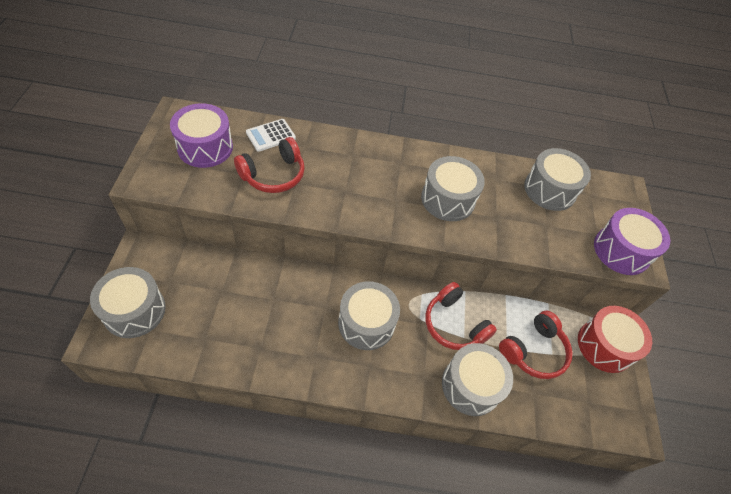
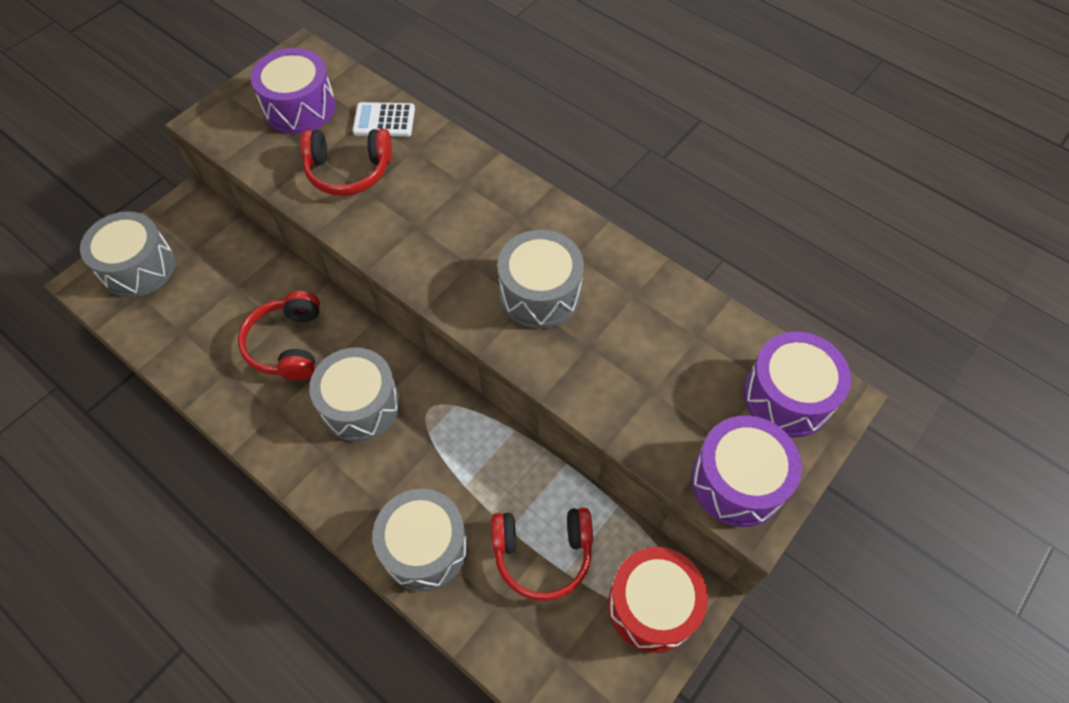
camera: 40 degrees right, 5 degrees up
(454, 324) = (465, 463): red headphones -> red headphones (287, 344)
(549, 190) = (703, 345): grey drum -> none
(606, 197) = (787, 396): none -> purple drum

